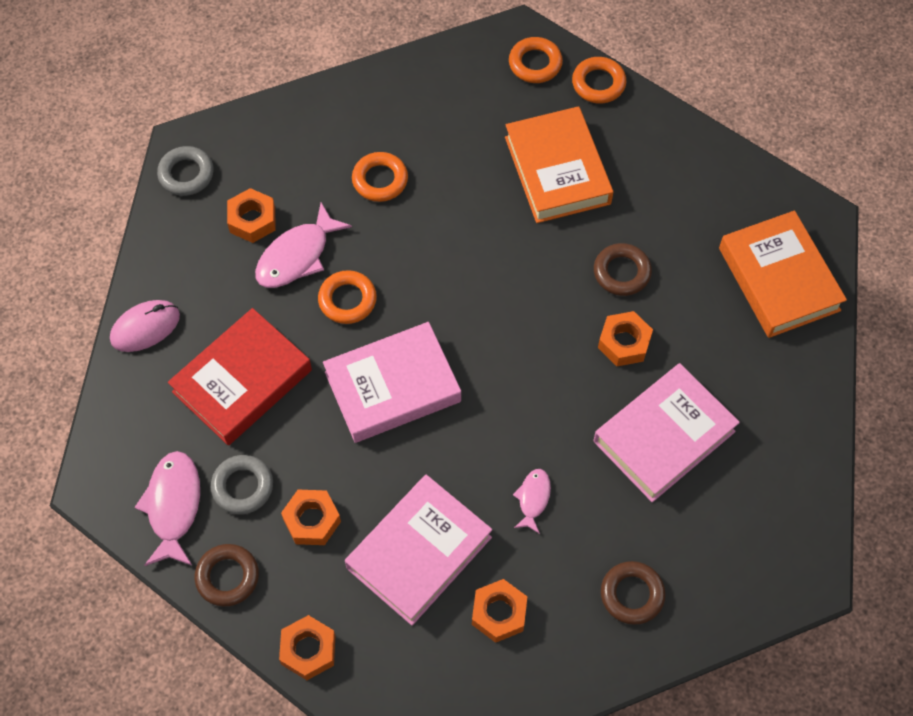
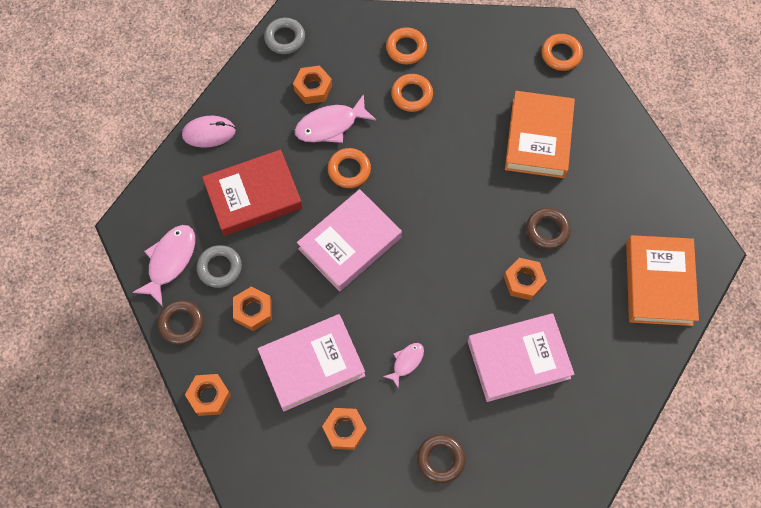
camera: 25 degrees right, 5 degrees up
(392, 387) = (350, 243): pink book -> pink book turned 45 degrees counterclockwise
(598, 83) = (599, 87): orange ring -> orange ring (406, 48)

